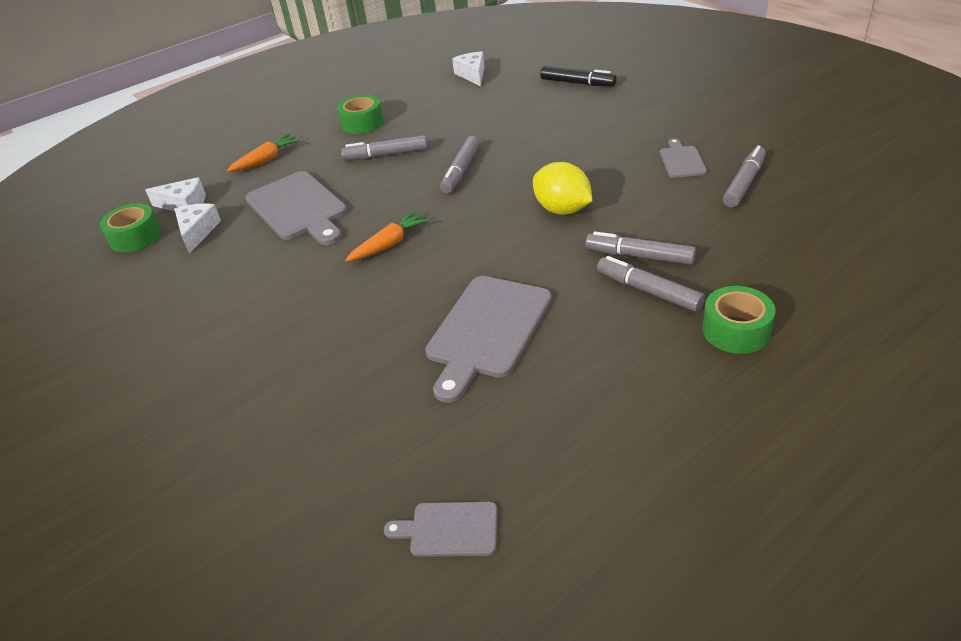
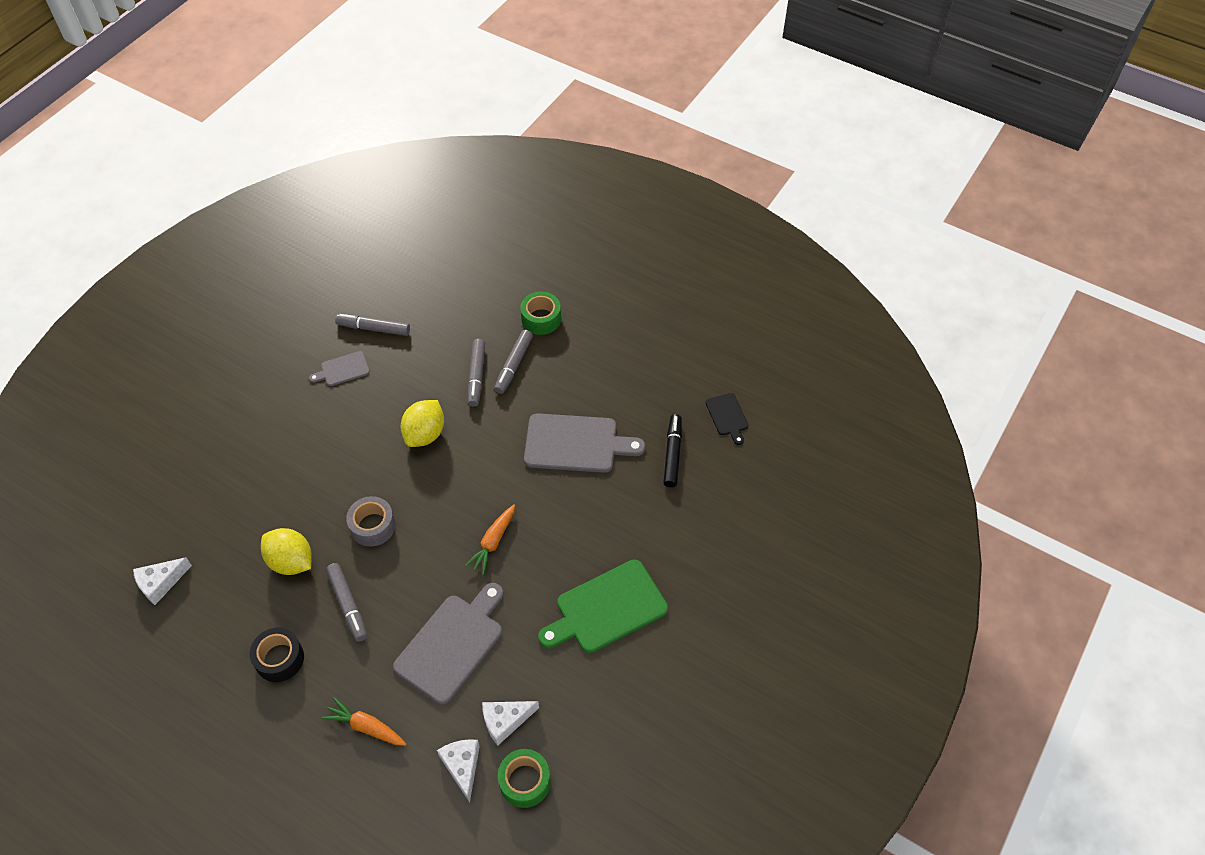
camera: 115 degrees left, 15 degrees up
(245, 318) = (607, 608): none -> green cutting board
(362, 123) = (279, 659): green tape -> black tape
(389, 244) = (493, 542): orange carrot -> orange carrot turned 90 degrees counterclockwise
(449, 529) = (727, 416): grey cutting board -> black cutting board
(452, 128) = (291, 561): none -> yellow lemon
(461, 171) = (372, 526): grey marker -> grey tape
(577, 83) = (190, 474): black marker -> black marker (672, 454)

